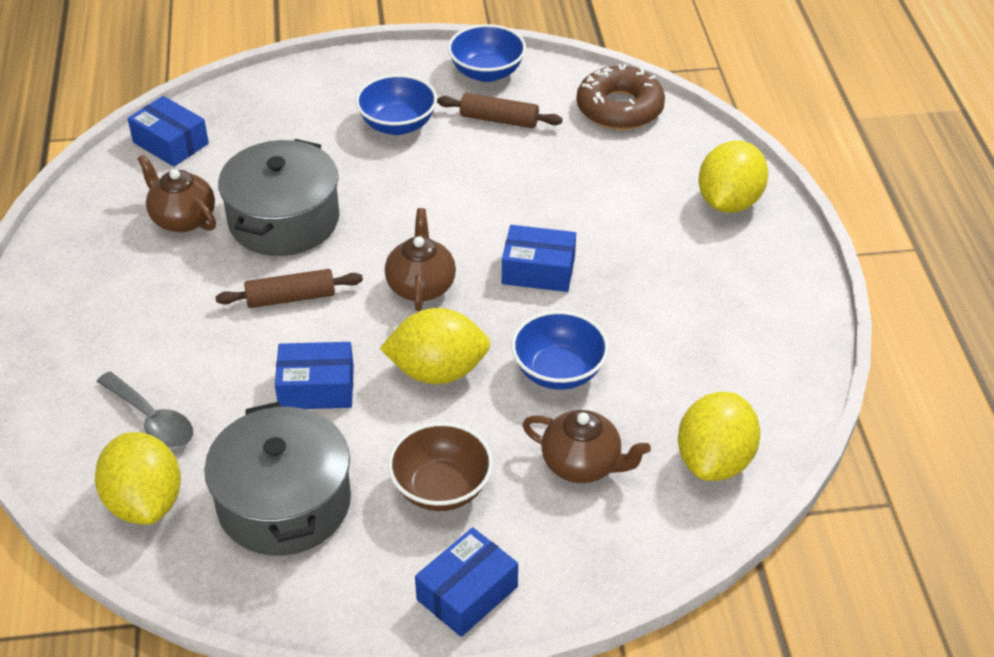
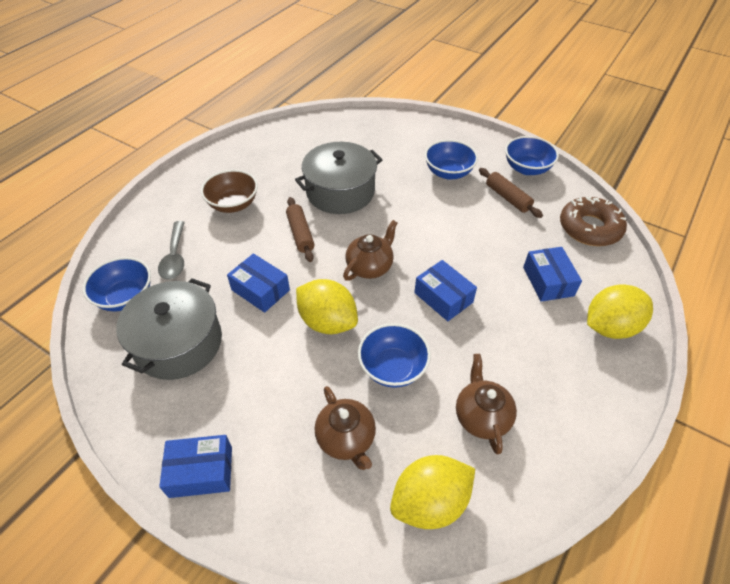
camera: 40 degrees right, 5 degrees up
(145, 502) = (126, 297): yellow lemon -> blue bowl
(171, 143) = (330, 127): blue box -> blue box (548, 281)
(182, 218) = (296, 165): brown teapot -> brown teapot (481, 416)
(291, 298) = (300, 234): brown rolling pin -> brown rolling pin turned 45 degrees clockwise
(441, 488) = (257, 393): brown bowl -> brown bowl (233, 204)

